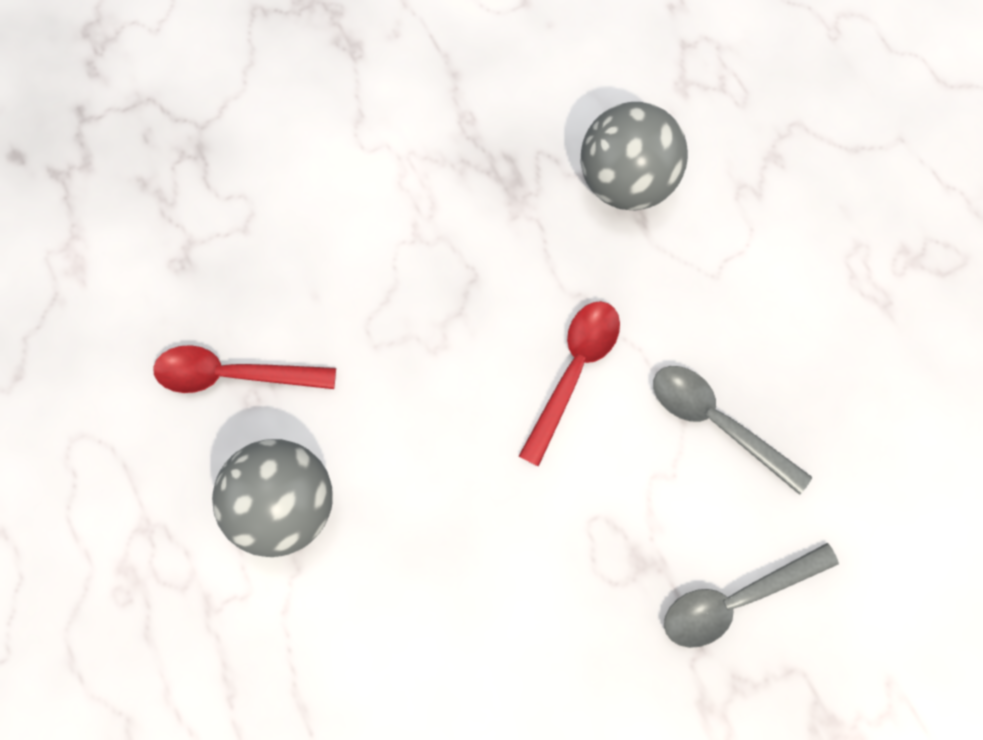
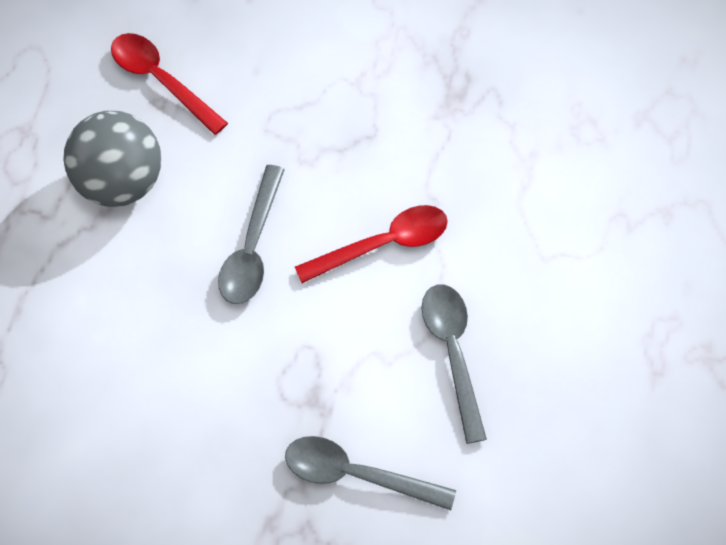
camera: 40 degrees right, 10 degrees down
(463, 468) = (252, 248): none -> grey spoon
(626, 180) = (538, 150): grey ball -> none

